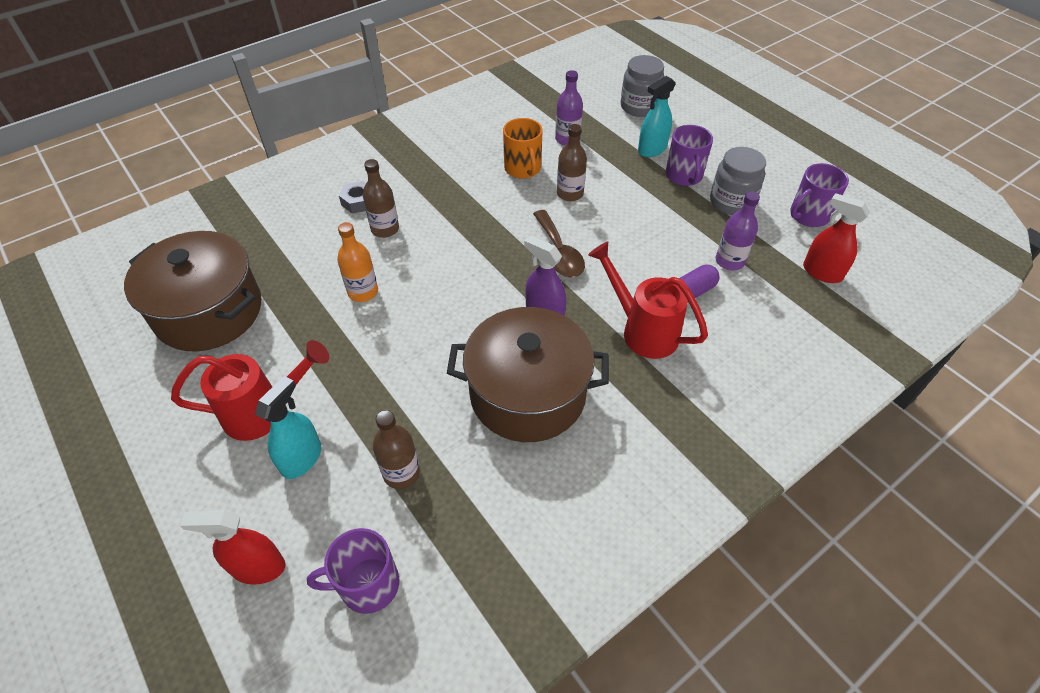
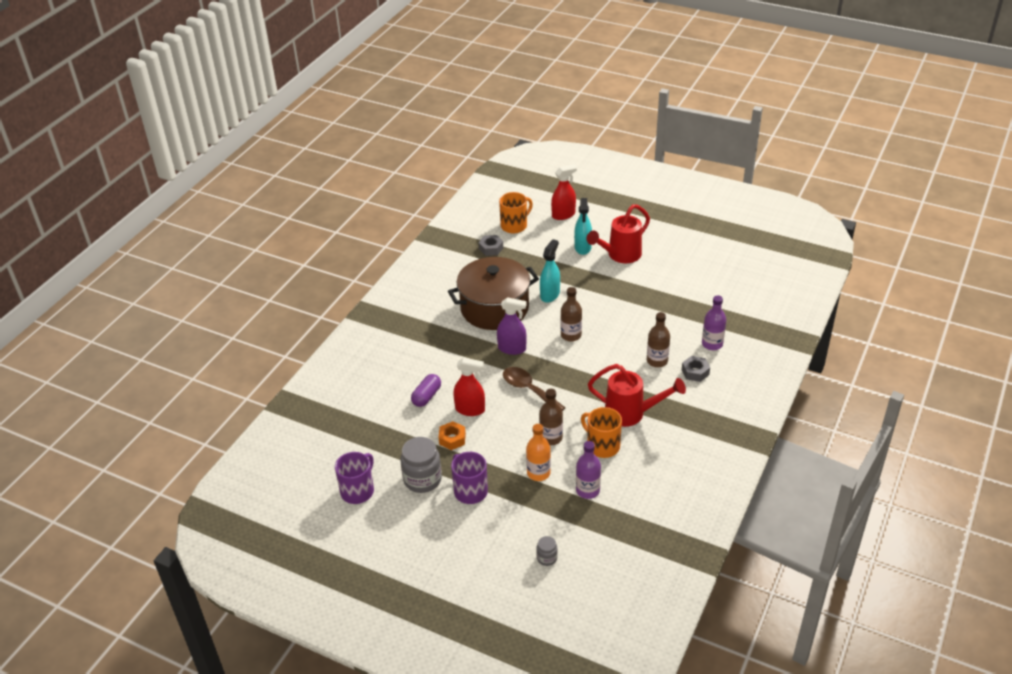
camera: 155 degrees right, 10 degrees down
(209, 311) = (704, 280): brown pot -> none
(363, 292) = (630, 321): orange bottle -> orange bottle (538, 473)
(368, 585) = (514, 225): purple mug -> orange mug
(401, 473) = (532, 259): brown bottle -> brown bottle (571, 335)
(452, 538) = (491, 248): none -> grey nut
(639, 107) = (547, 558): grey jar -> grey jar, size x0.50
(642, 330) = (448, 362): red watering can -> red watering can (631, 413)
(652, 149) = (509, 509): turquoise spray bottle -> turquoise spray bottle (550, 295)
(680, 230) = (452, 439): none -> orange nut
(729, 261) = (408, 428): purple bottle -> purple bottle (712, 344)
(822, 272) = (340, 444): red spray bottle -> red spray bottle (470, 409)

